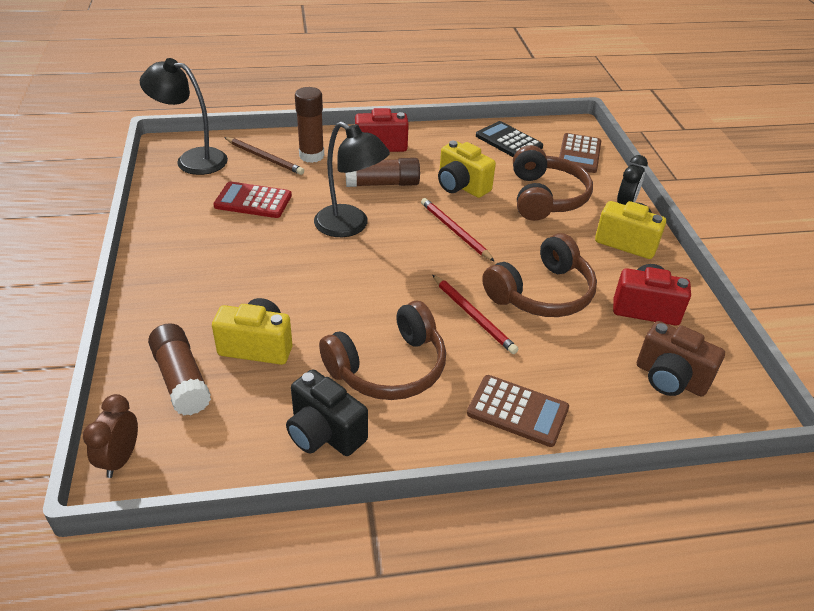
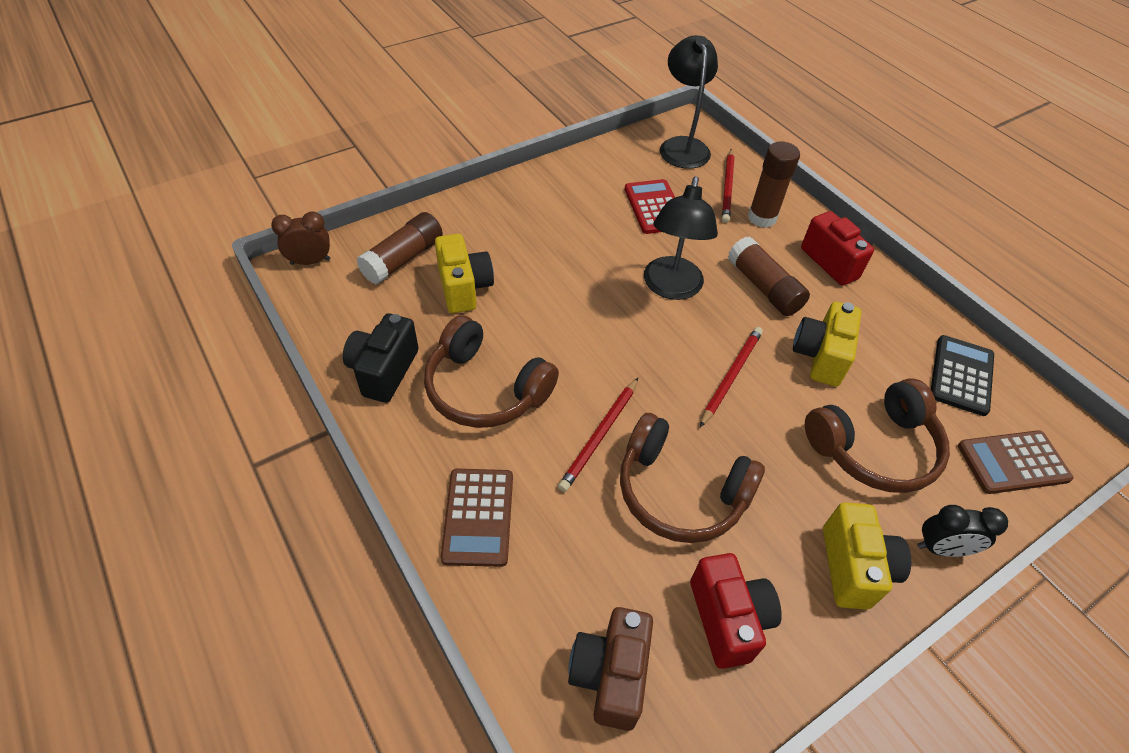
camera: 65 degrees right, 10 degrees up
(264, 158) = (727, 188): brown pencil -> red pencil

